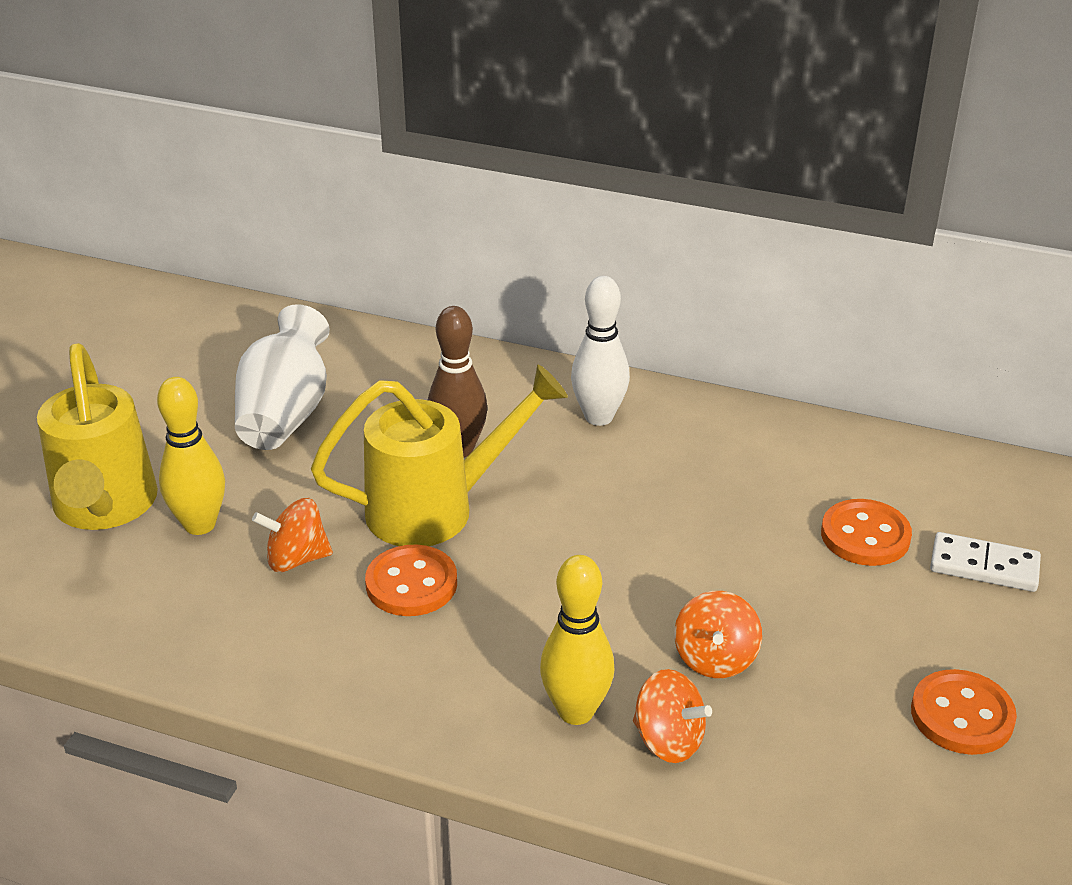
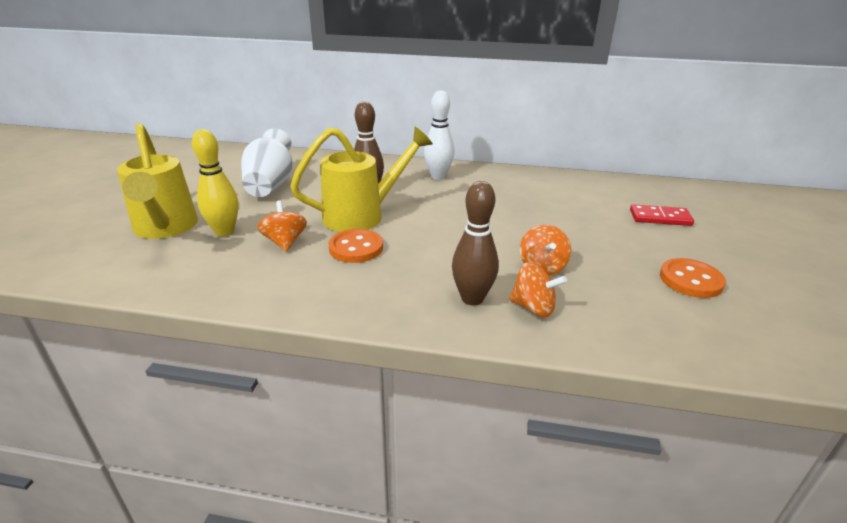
camera: 10 degrees left, 5 degrees down
(296, 559) = (285, 242): orange spinning top -> orange spinning top turned 90 degrees clockwise
(576, 711) = (472, 298): yellow bowling pin -> brown bowling pin
(865, 536) = (594, 210): orange button -> none
(984, 566) = (660, 218): white domino -> red domino

